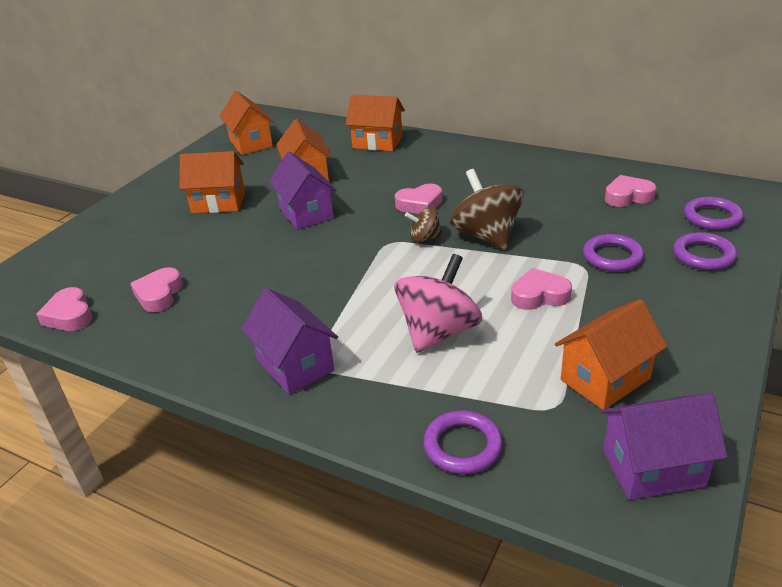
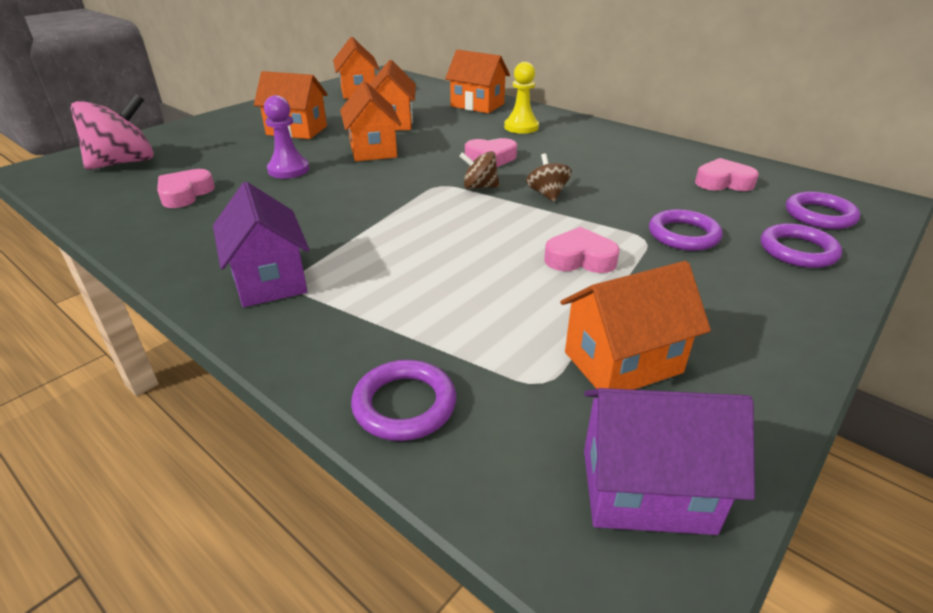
camera: 10 degrees right, 0 degrees up
(69, 315) = (91, 198): pink heart -> none
(240, 250) = (288, 170): none -> purple pawn
(306, 213) = (373, 150): purple house -> orange house
(431, 163) = (521, 127): none -> yellow pawn
(438, 332) = (445, 275): pink spinning top -> pink spinning top (124, 162)
(486, 236) = (547, 194): brown spinning top -> brown spinning top, size x0.52

